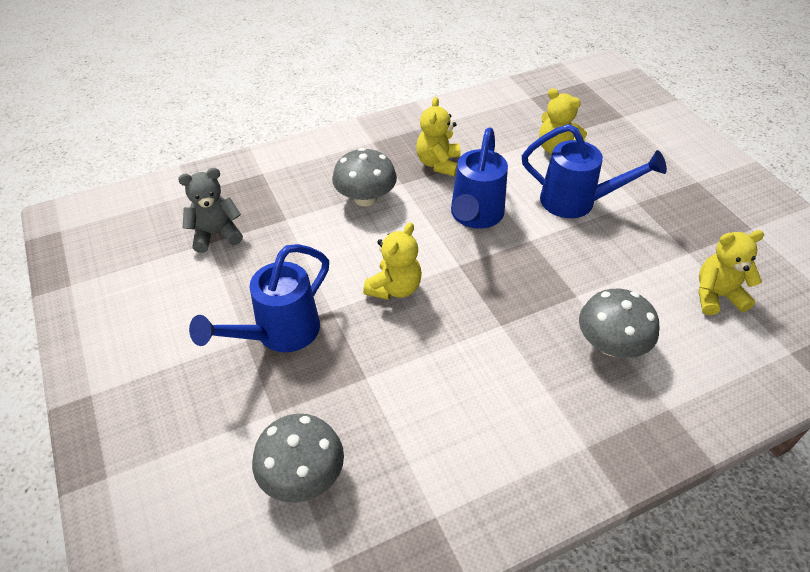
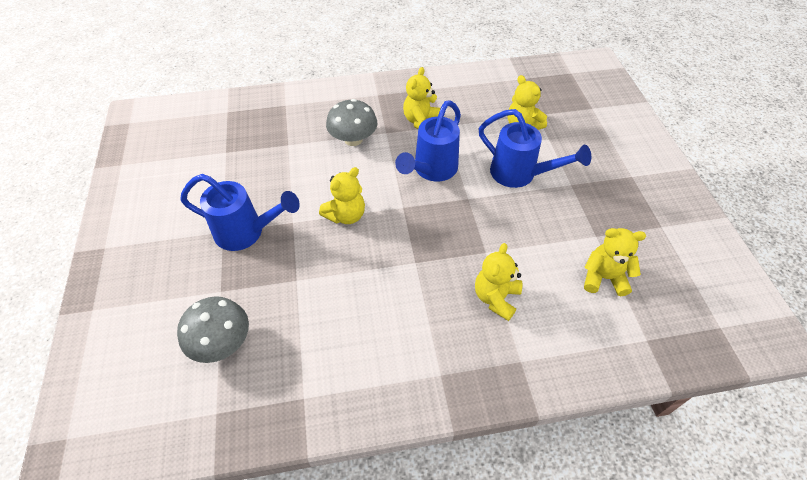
camera: 15 degrees right, 5 degrees up
(216, 234) = (233, 147): grey teddy bear -> none
(278, 334) = (247, 232): blue watering can -> blue watering can turned 135 degrees counterclockwise
(610, 344) = (496, 298): grey mushroom -> yellow teddy bear

